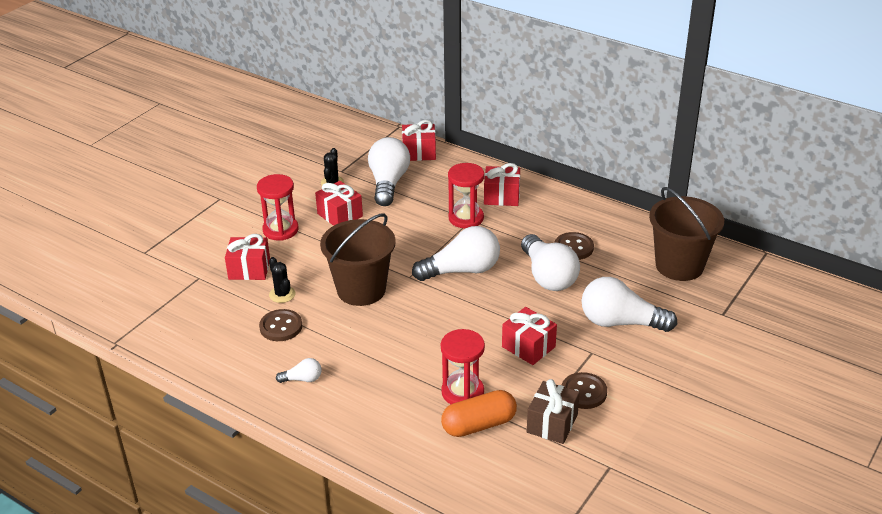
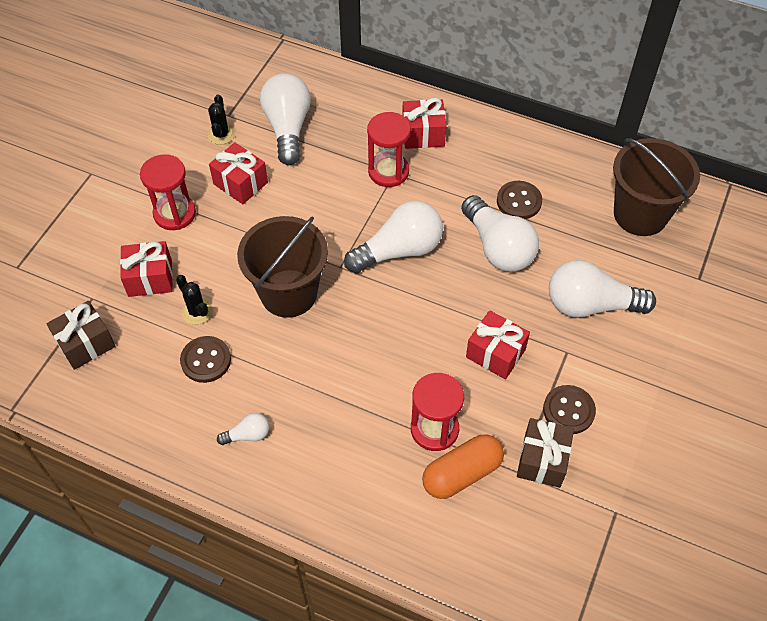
camera: 10 degrees left, 20 degrees up
(186, 306) = (86, 344): none -> brown gift
(419, 152) = (314, 77): red gift -> none

